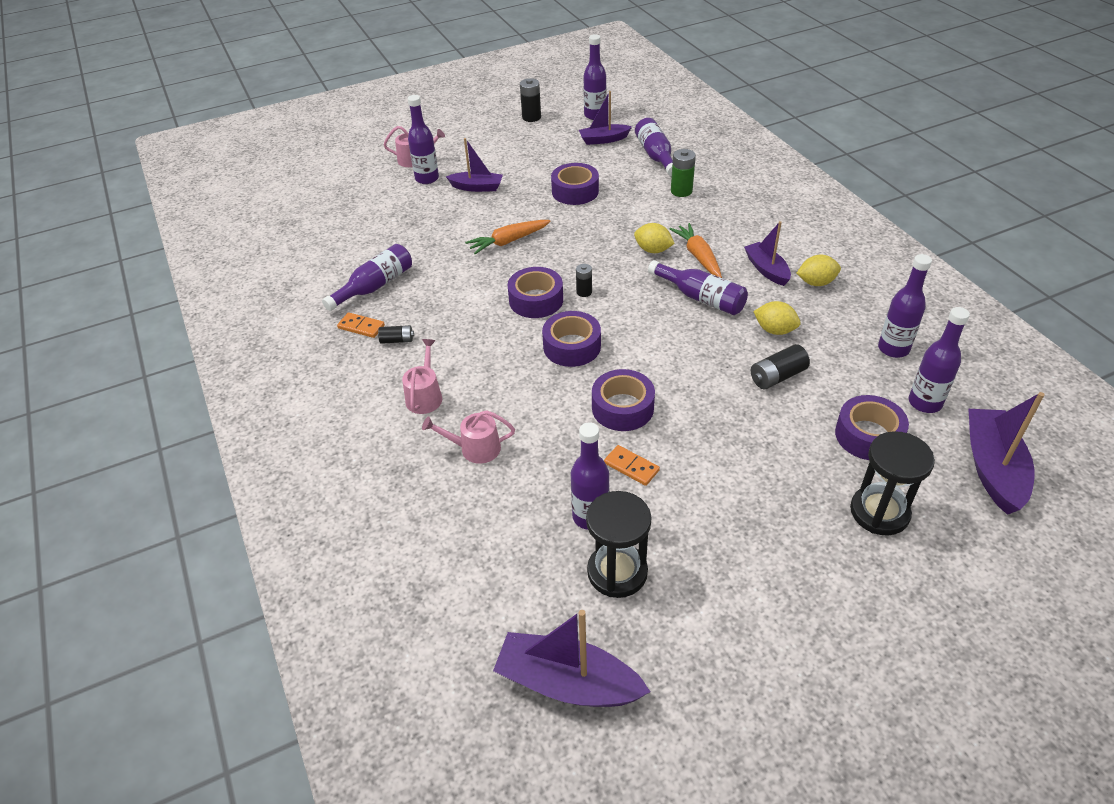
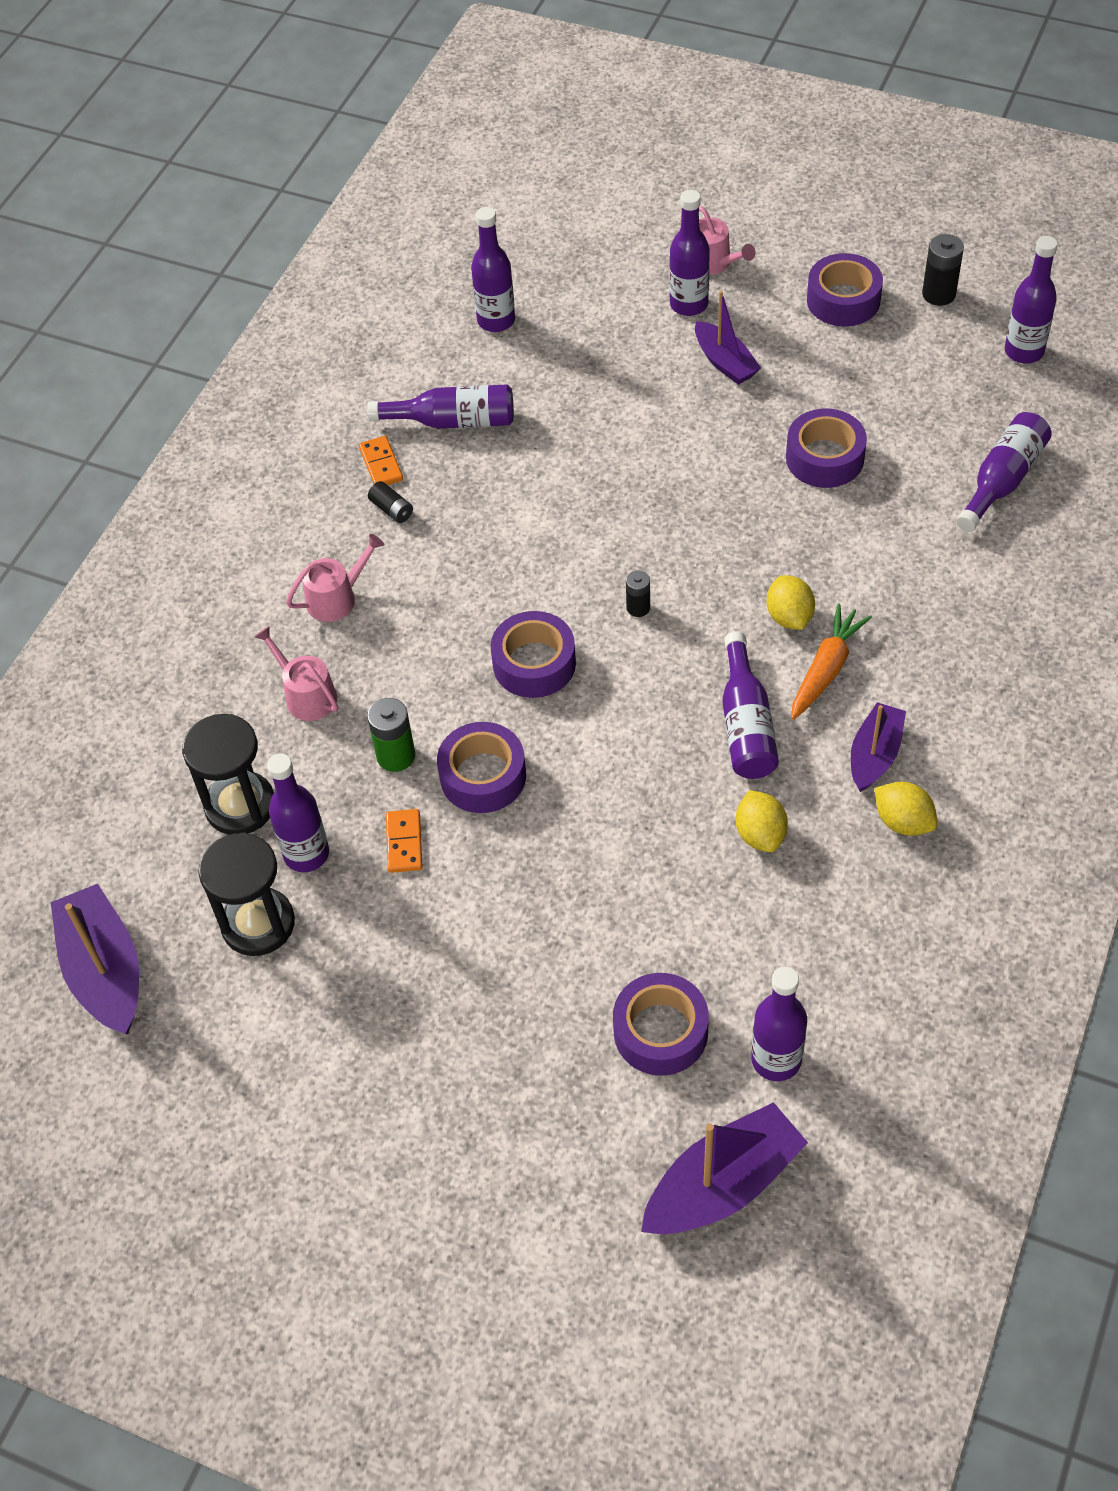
camera: 50 degrees right, 10 degrees up
(508, 241) = (654, 472): orange carrot -> none
(536, 300) = (577, 575): purple tape -> purple tape (843, 300)
(603, 140) = (975, 402): purple boat -> none
(681, 191) = (949, 561): green battery -> green battery (396, 756)
(777, 376) = (677, 886): black battery -> none
(879, 512) = (545, 1106): black hourglass -> black hourglass (240, 805)
(893, 349) = (850, 975): purple bottle -> purple bottle (496, 321)

